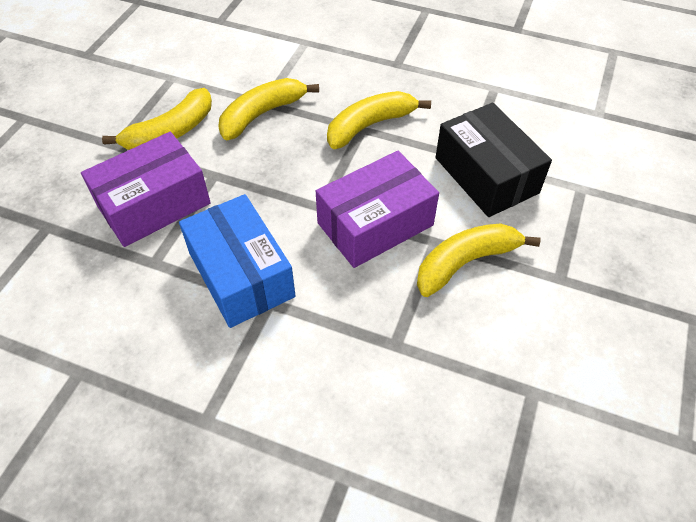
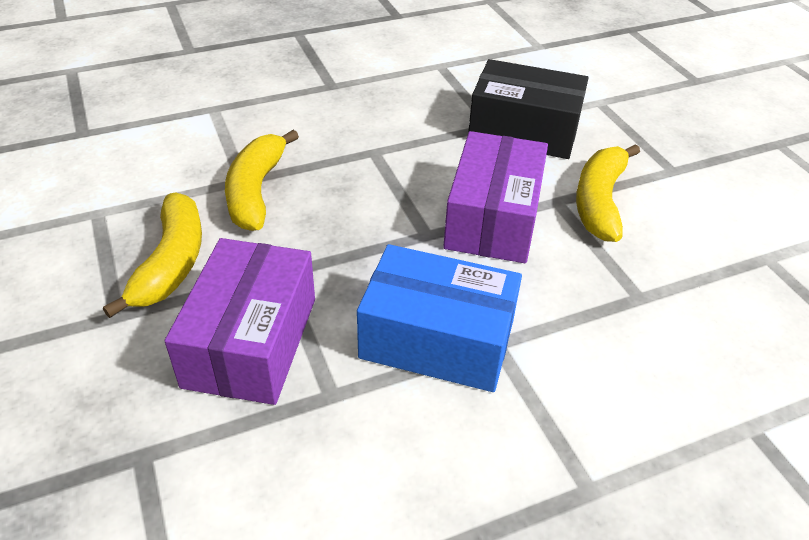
camera: 45 degrees left, 10 degrees down
(370, 125) = (377, 145): yellow banana -> none

